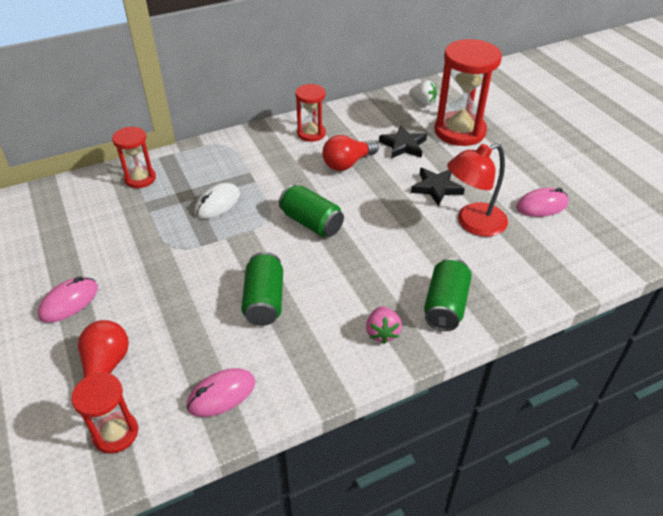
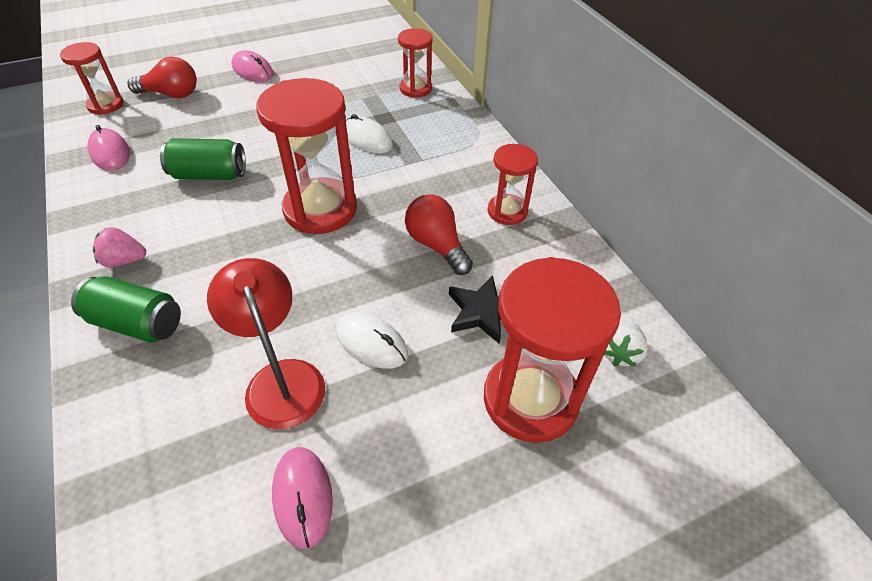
camera: 90 degrees right, 5 degrees up
(311, 222) = (320, 209): green can -> red hourglass
(436, 188) = (371, 343): black star -> white mouse

